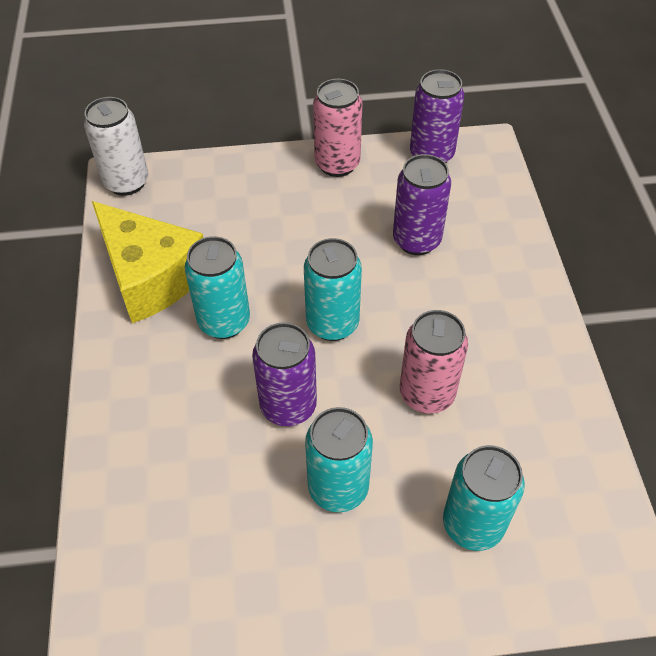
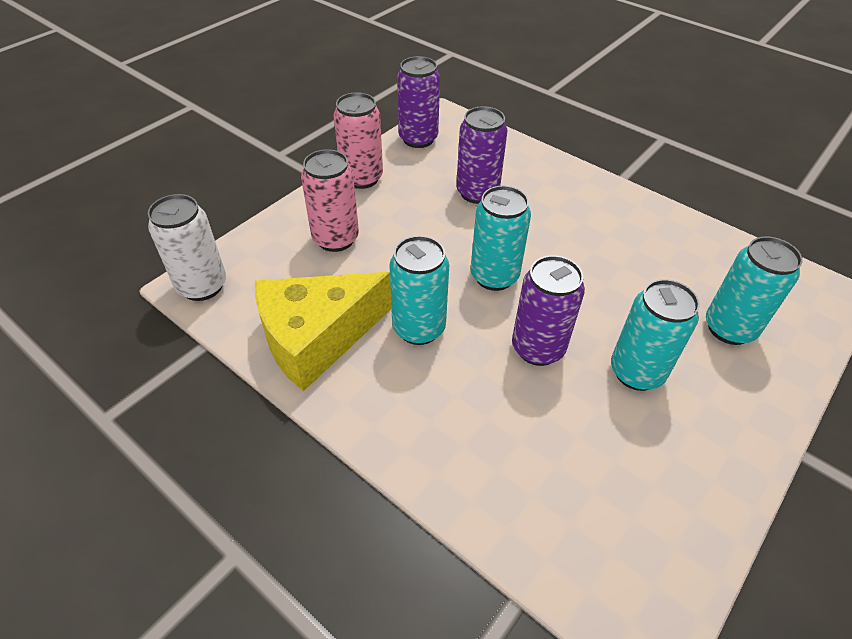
camera: 45 degrees left, 5 degrees down
(150, 276) = (317, 338): yellow cheese -> yellow cheese turned 150 degrees clockwise
(427, 394) = (606, 276): pink can -> pink can (335, 239)

